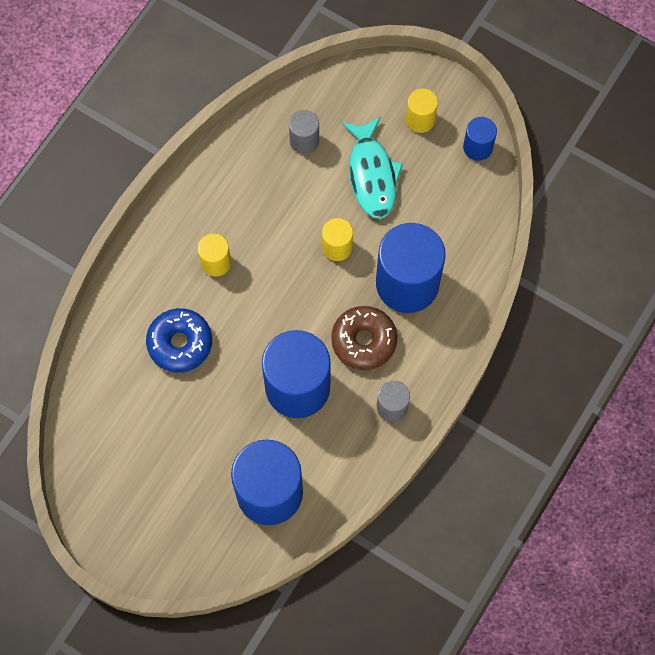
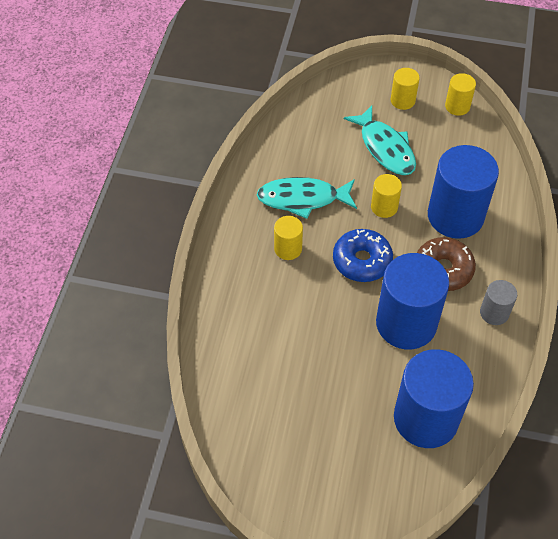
camera: 20 degrees left, 15 degrees down
(180, 343) = (286, 321): blue donut -> blue donut (362, 261)
(256, 208) = (303, 199): none -> turquoise fish
(304, 140) = (318, 140): grey cylinder -> none
(477, 147) = (457, 106): blue cylinder -> yellow cylinder

